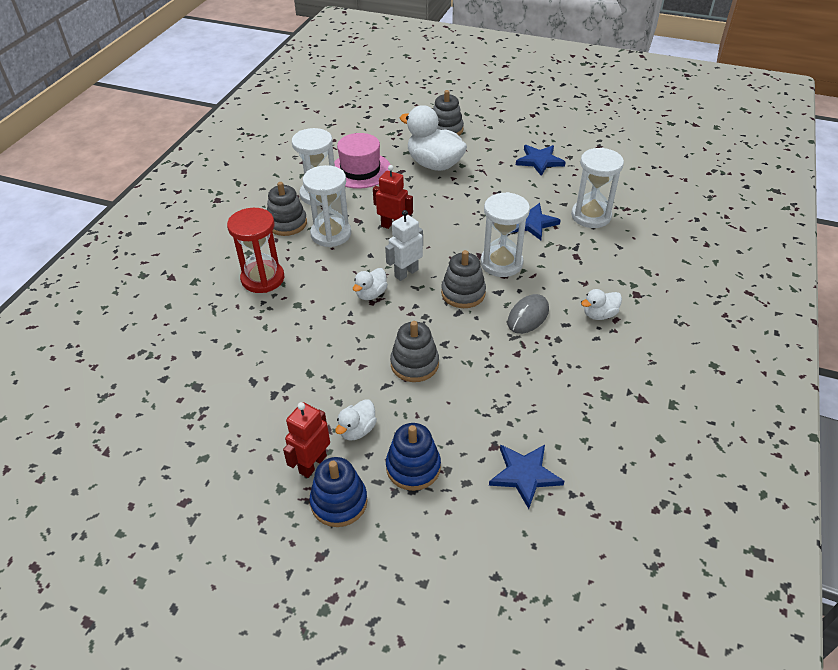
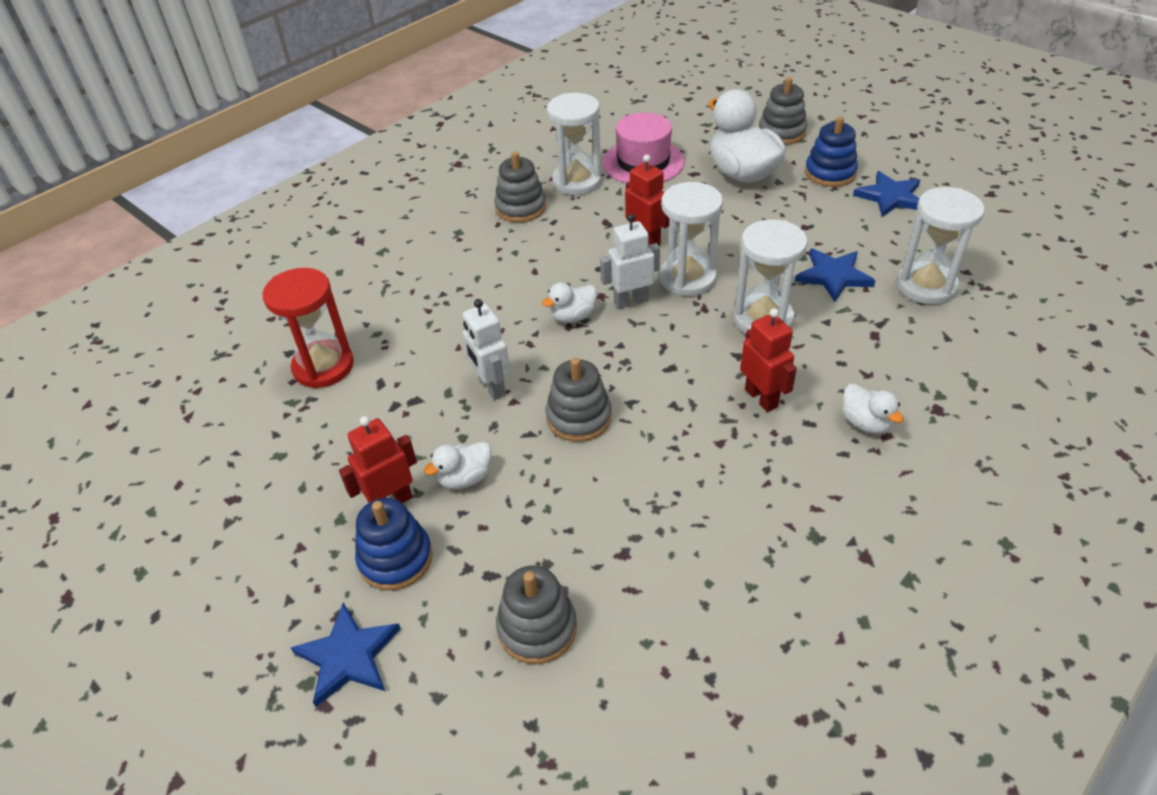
camera: 25 degrees right, 0 degrees up
(263, 278) = (457, 266): red hourglass -> red hourglass (323, 366)
(331, 234) = (565, 232): white hourglass -> white hourglass (687, 278)
(340, 360) = (491, 387): none -> white robot
(413, 467) = (506, 546): blue stacking toy -> blue stacking toy (830, 173)
(463, 293) = (690, 345): grey stacking toy -> grey stacking toy (537, 628)
(525, 474) = (642, 605): blue star -> blue star (348, 656)
(528, 316) = (761, 398): grey mouse -> red robot
(599, 314) = (865, 423): white duck -> white duck turned 120 degrees counterclockwise

